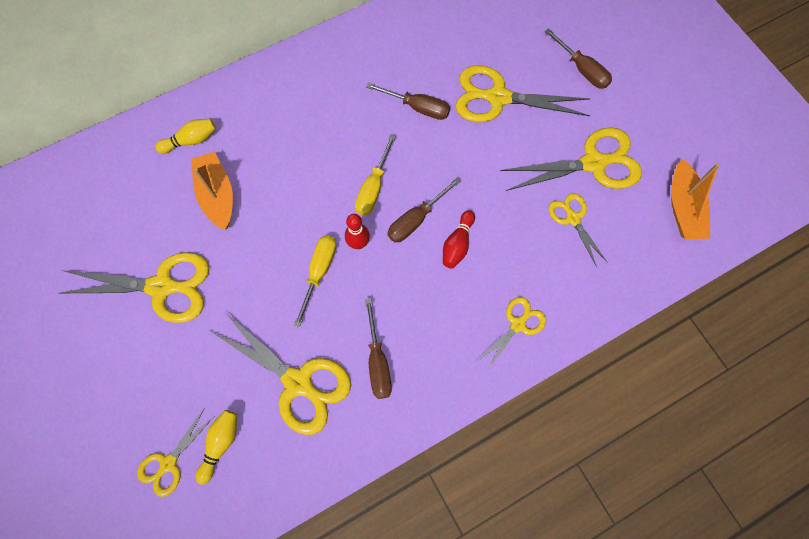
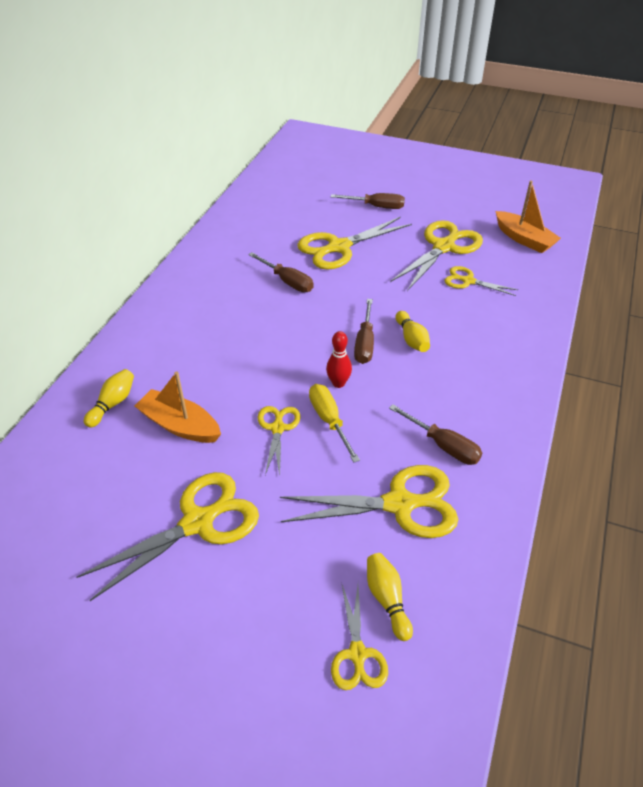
camera: 40 degrees left, 25 degrees down
(373, 188) = (309, 344): yellow screwdriver -> none
(418, 107) = (287, 281): brown screwdriver -> brown screwdriver turned 60 degrees clockwise
(457, 244) = (411, 339): red bowling pin -> yellow bowling pin
(518, 324) = (509, 358): yellow scissors -> yellow scissors (278, 428)

